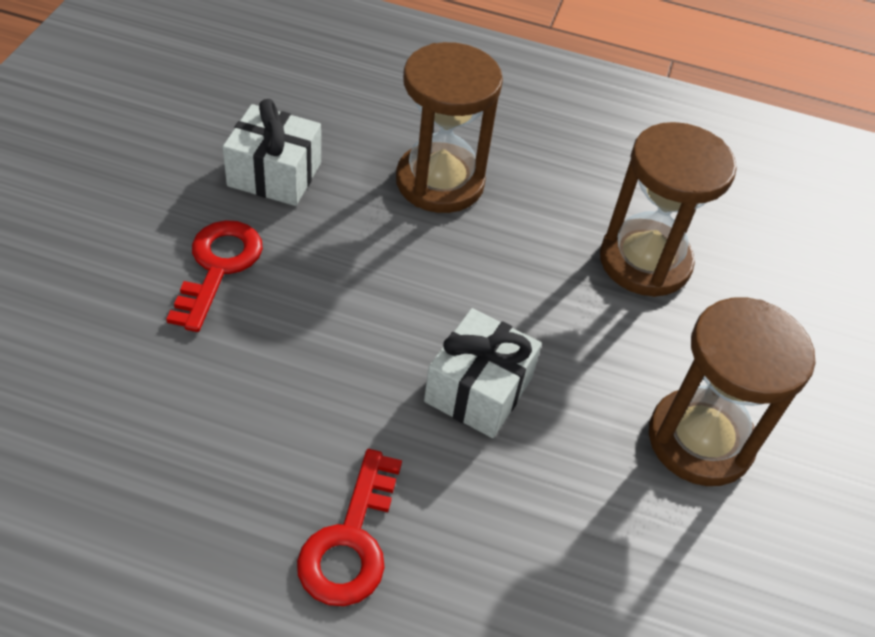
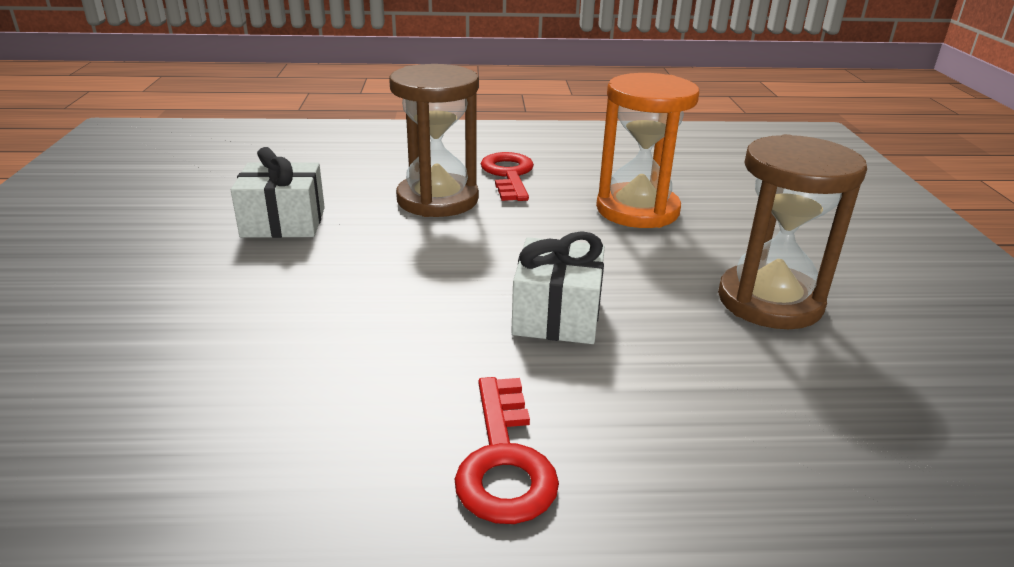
camera: 15 degrees left, 20 degrees down
(218, 267) = (254, 290): red key -> red key (508, 175)
(645, 261) = (637, 210): brown hourglass -> orange hourglass

